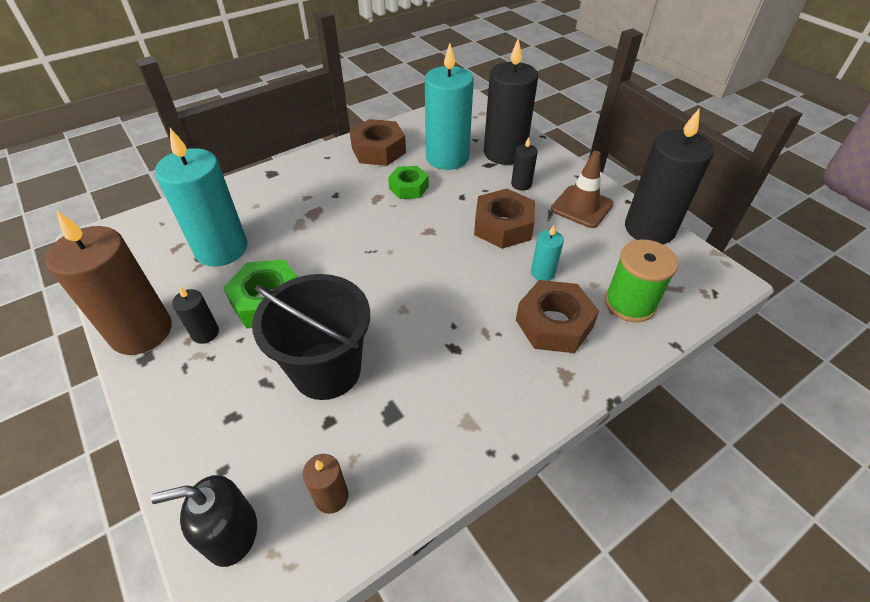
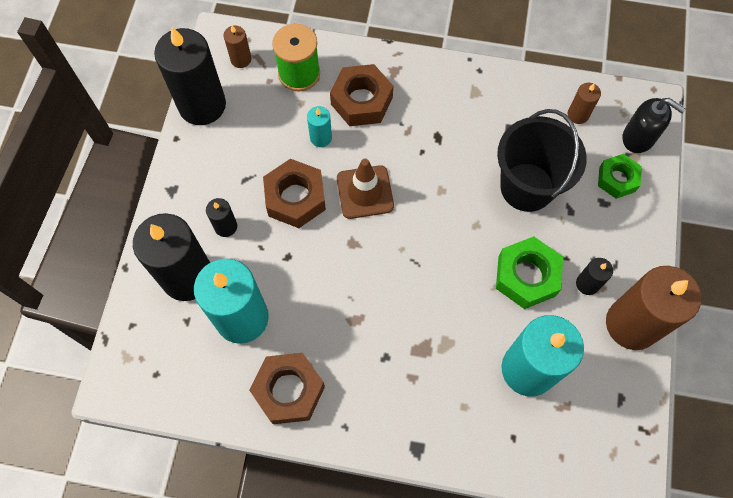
camera: 135 degrees left, 20 degrees up
(408, 187) = (317, 308): green nut -> green nut (617, 179)
(581, 207) = (216, 163): brown traffic cone -> brown traffic cone (365, 192)
(683, 277) = (241, 59): none -> brown candle

